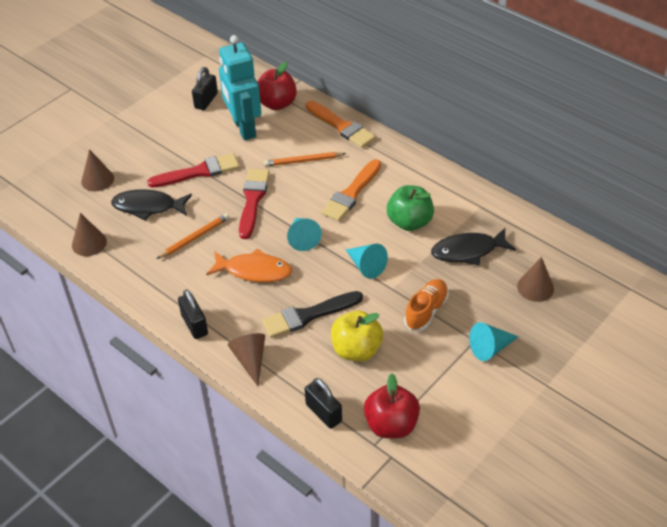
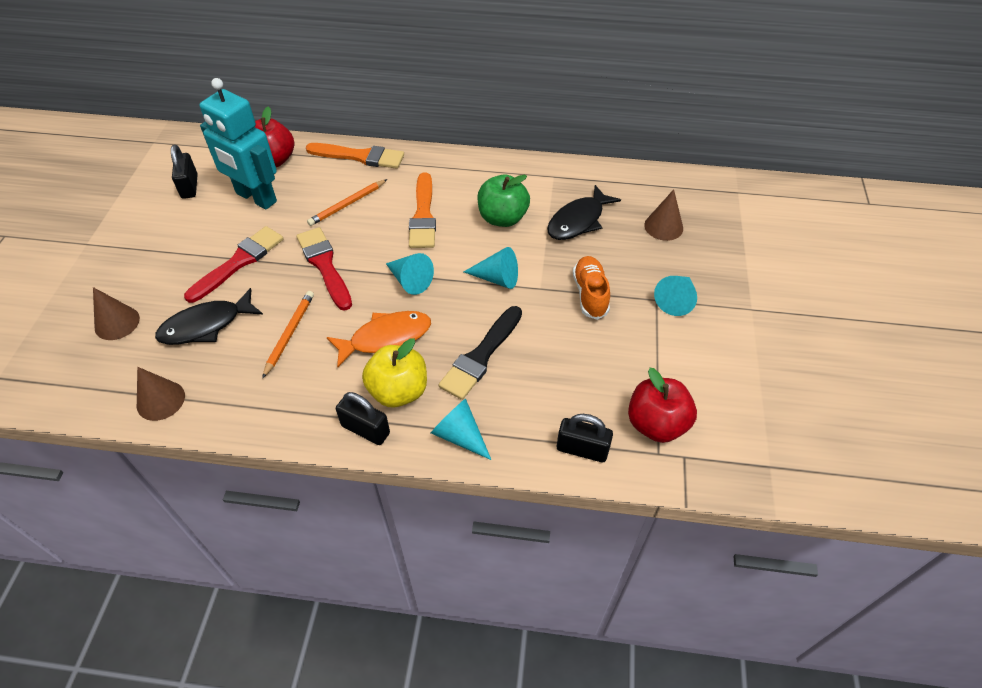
camera: 35 degrees left, 5 degrees up
(250, 360) = (459, 435): brown cone -> turquoise cone
(356, 350) = (558, 366): yellow apple -> yellow apple (398, 391)

